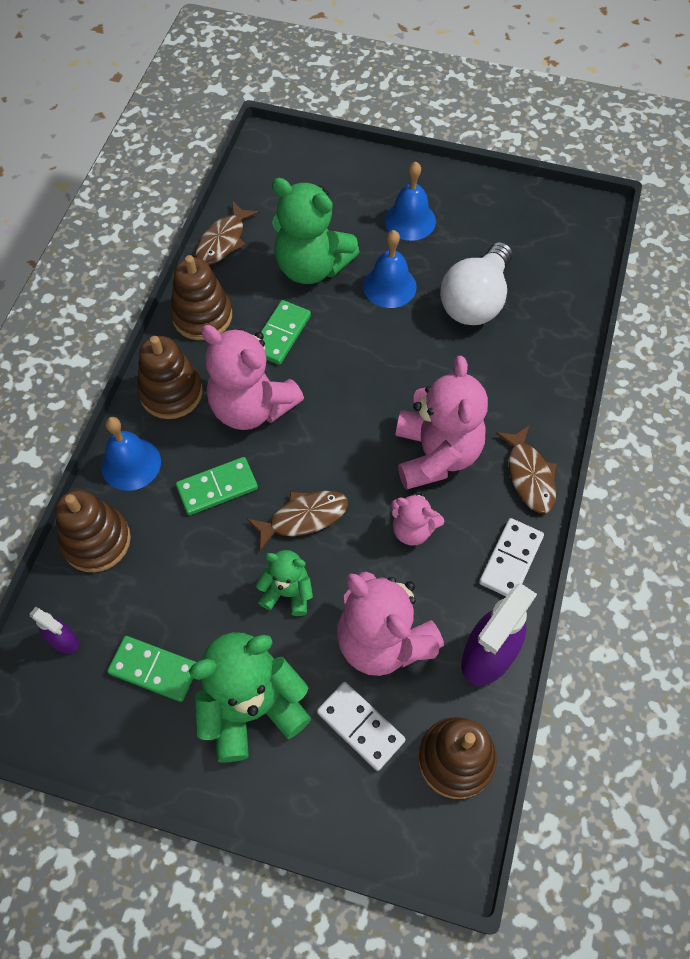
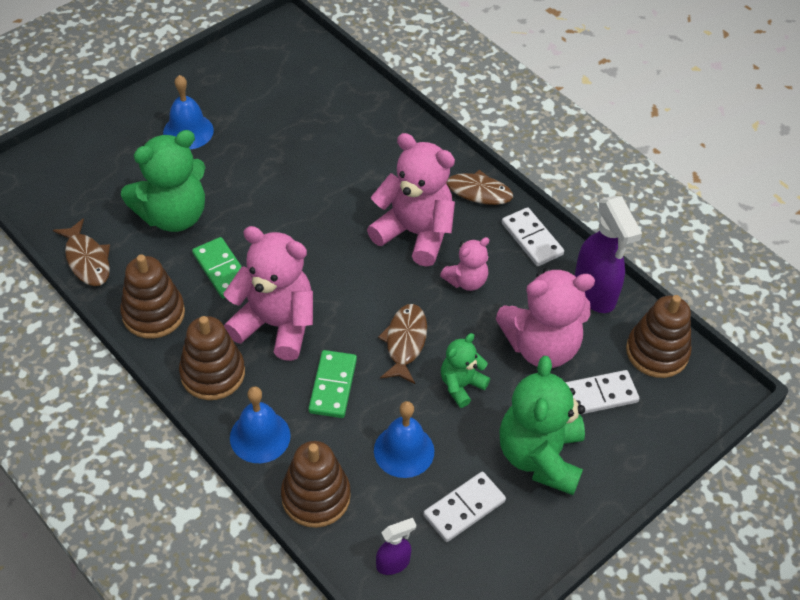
camera: 60 degrees left, 10 degrees down
(154, 669) = (464, 508): green domino -> white domino
(252, 407) = (275, 325): pink teddy bear -> pink teddy bear turned 135 degrees counterclockwise
(389, 286) = (239, 178): blue bell -> blue bell (404, 450)
(475, 301) = (301, 136): white light bulb -> none

